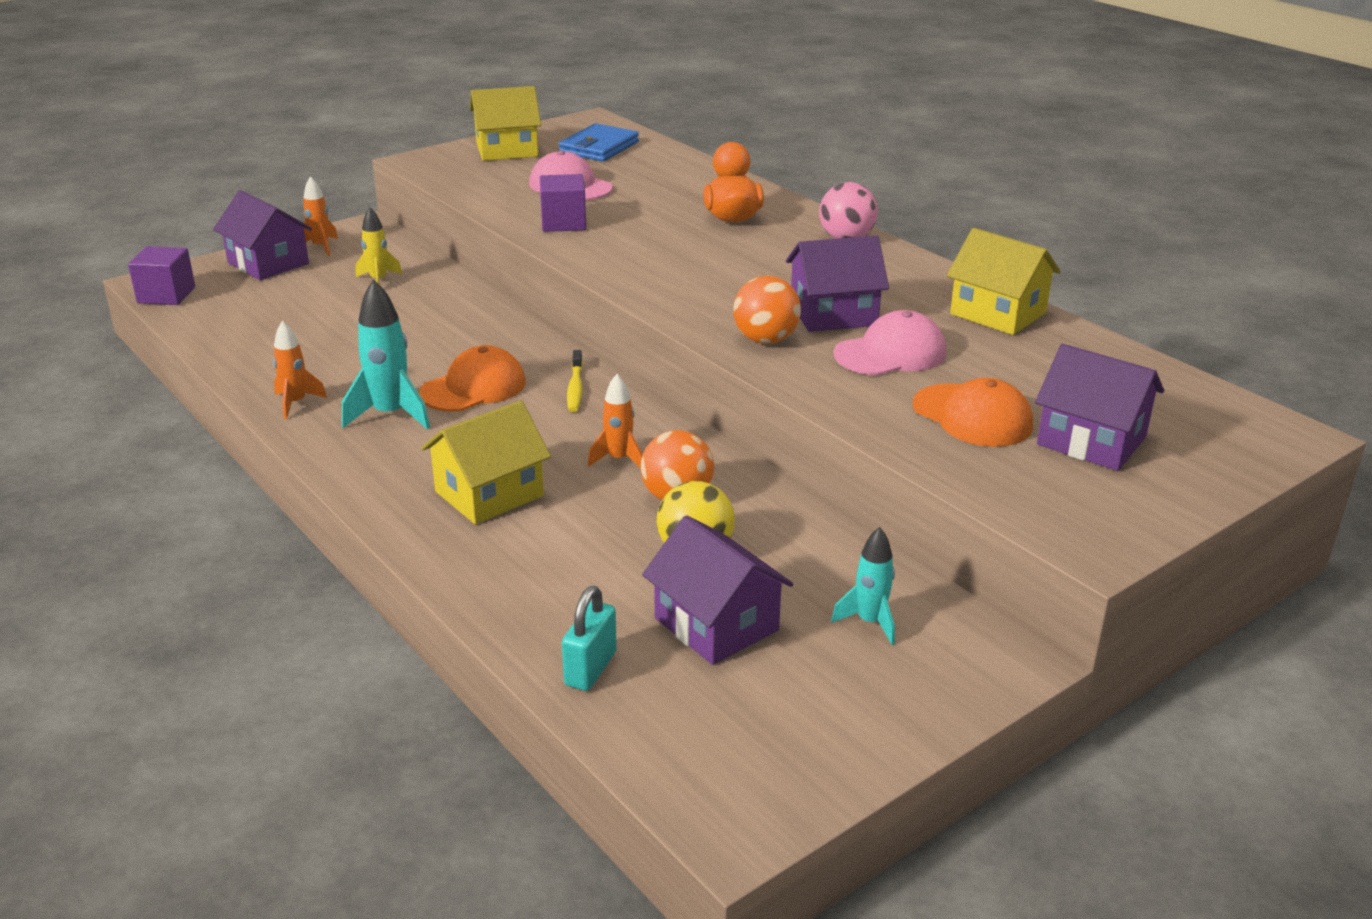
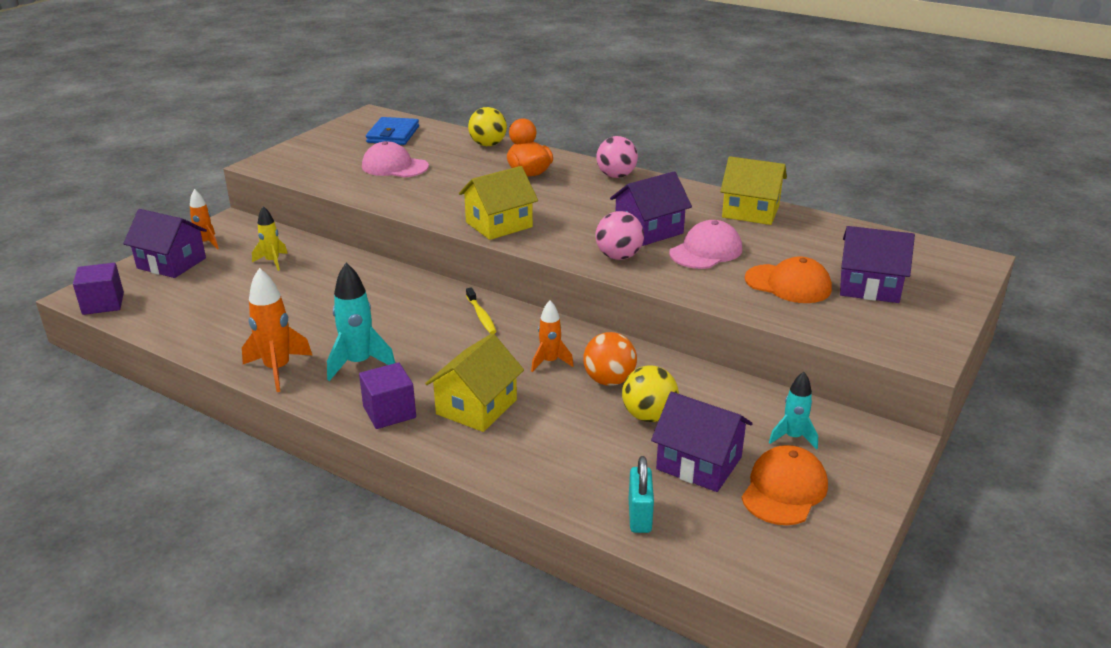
camera: 20 degrees left, 0 degrees up
(296, 403) = (278, 369): orange rocket -> orange rocket, size x1.59
(473, 388) = (407, 330): orange cap -> orange cap (784, 490)
(507, 150) = (325, 146): yellow house -> yellow house (499, 224)
(563, 223) = (411, 195): purple cube -> purple cube (389, 412)
(708, 176) = (488, 144): none -> yellow ball
(765, 340) = (619, 256): orange ball -> pink ball

